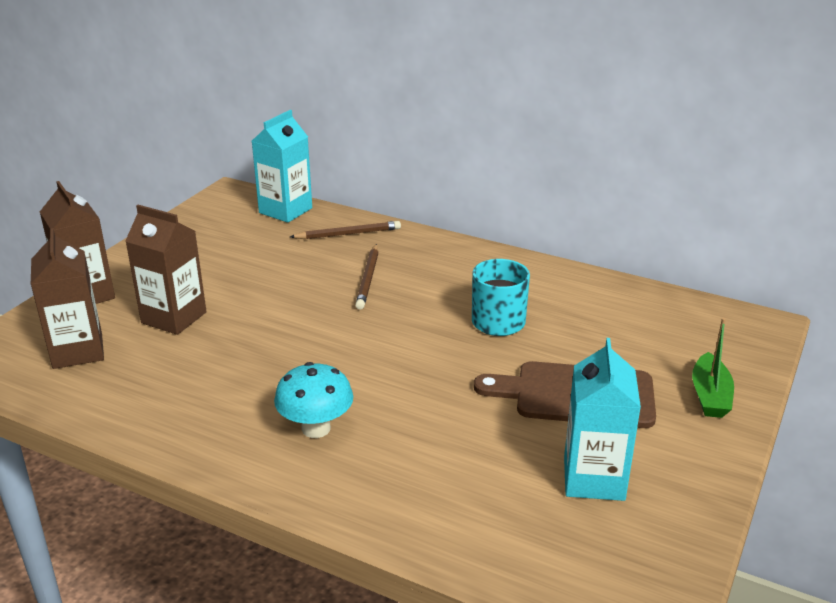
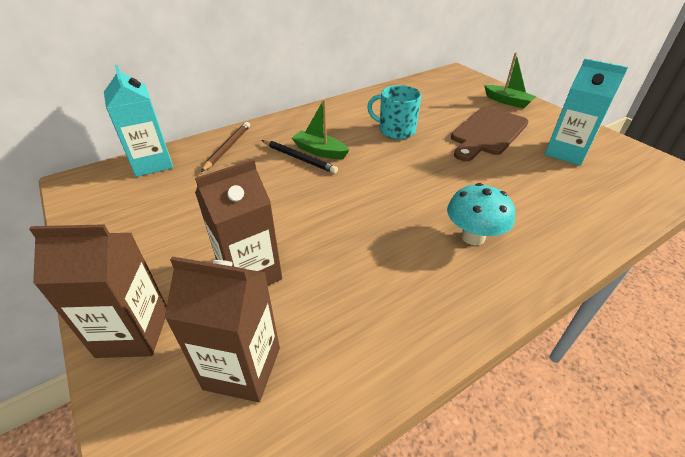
camera: 60 degrees left, 10 degrees up
(368, 279) = (299, 158): brown pencil -> black pencil
(394, 286) = (320, 151): none -> green boat

